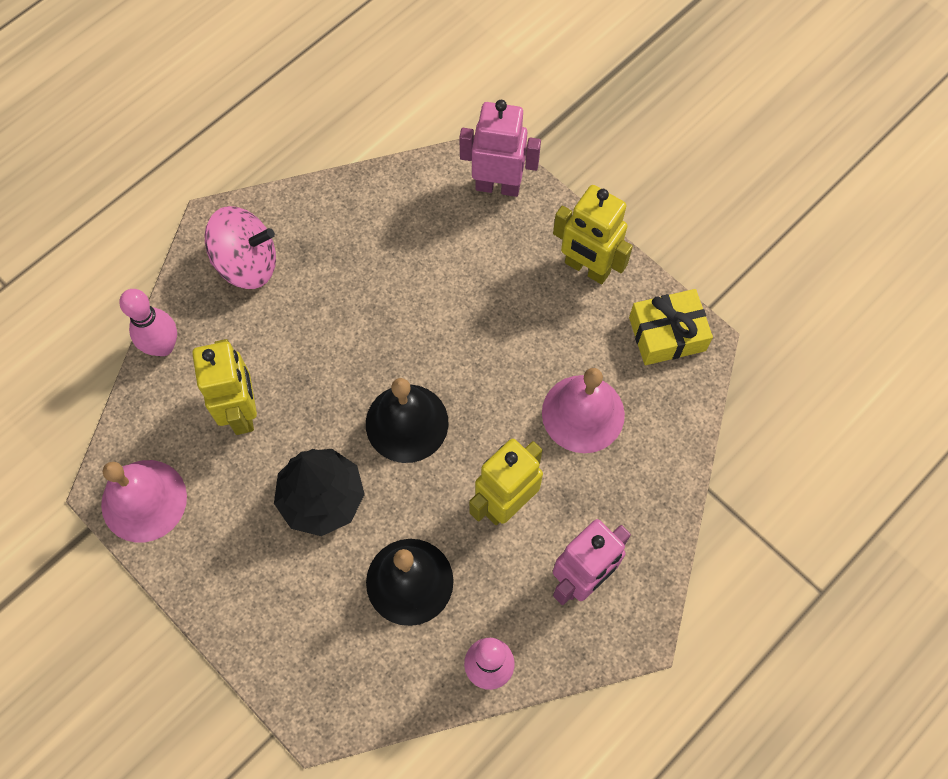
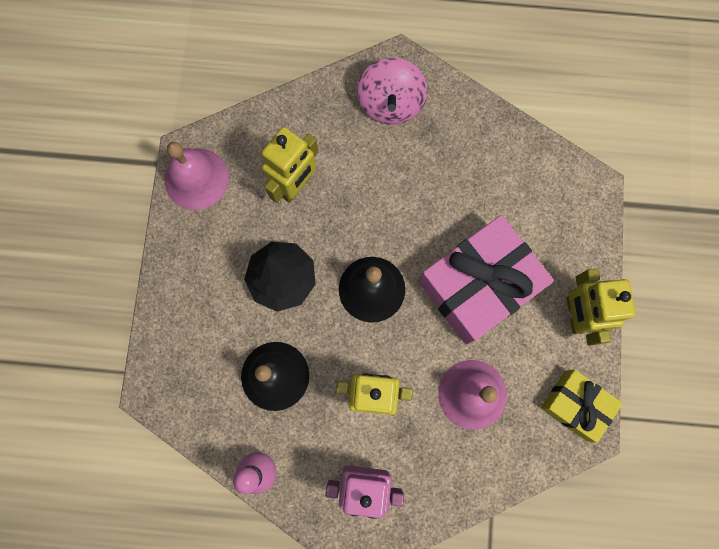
camera: 50 degrees right, 10 degrees up
(163, 346) = (296, 104): pink bowling pin -> none
(247, 263) = (390, 104): pink spinning top -> pink spinning top turned 45 degrees clockwise
(488, 327) = (478, 285): none -> pink gift
(498, 186) = (581, 209): pink robot -> none

